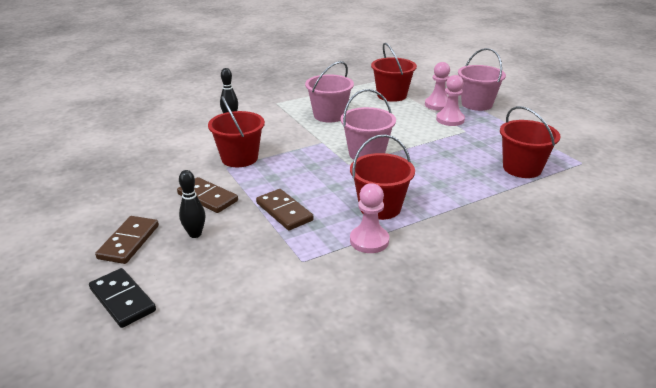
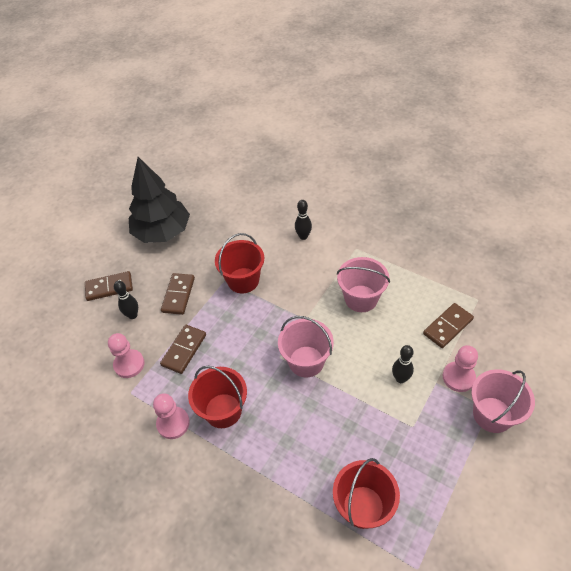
camera: 65 degrees right, 20 degrees up
(103, 186) = (162, 232): none -> black tree
(122, 300) = (56, 321): black domino -> none
(391, 95) = (448, 327): red bucket -> brown domino
(420, 123) = (400, 378): none -> black bowling pin
(450, 119) = (429, 402): pink pawn -> pink pawn (129, 364)

